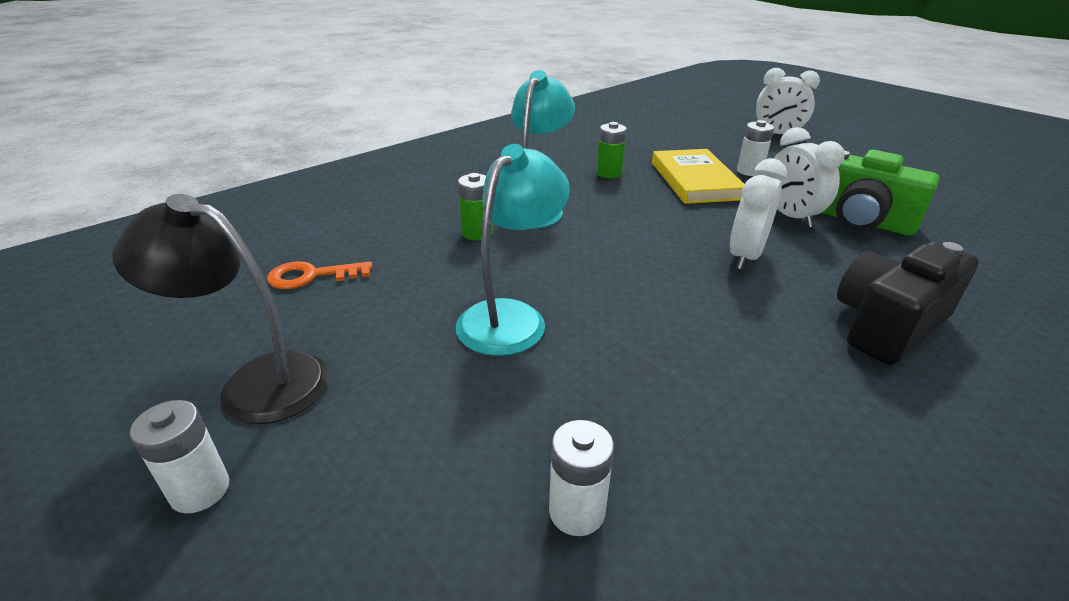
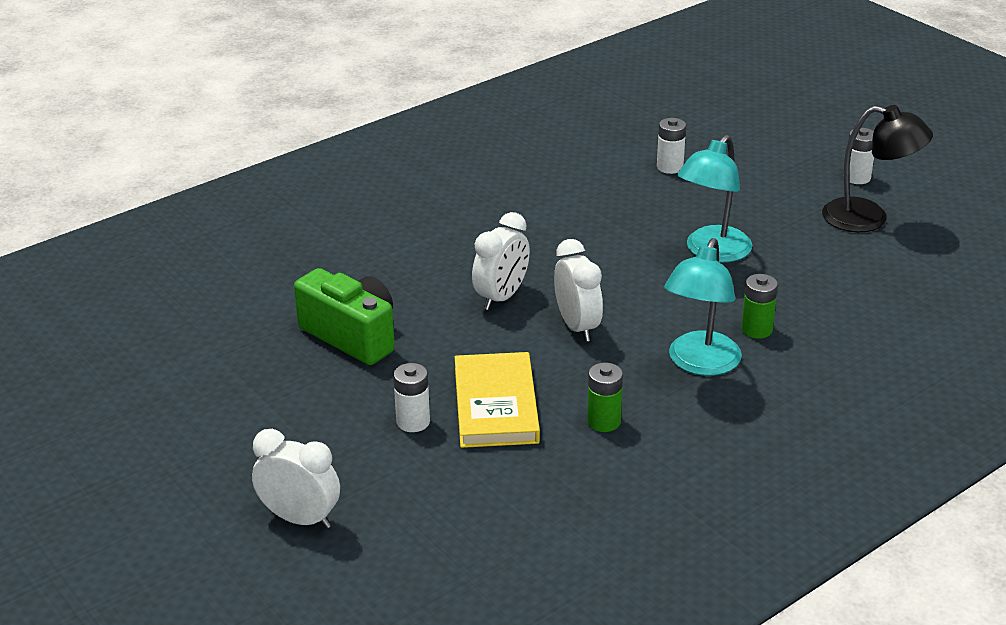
camera: 175 degrees left, 0 degrees up
(311, 276) = (889, 288): orange key -> none
(790, 216) = (421, 343): white clock -> white clock (577, 326)
(887, 325) = (433, 239): black camera -> none

